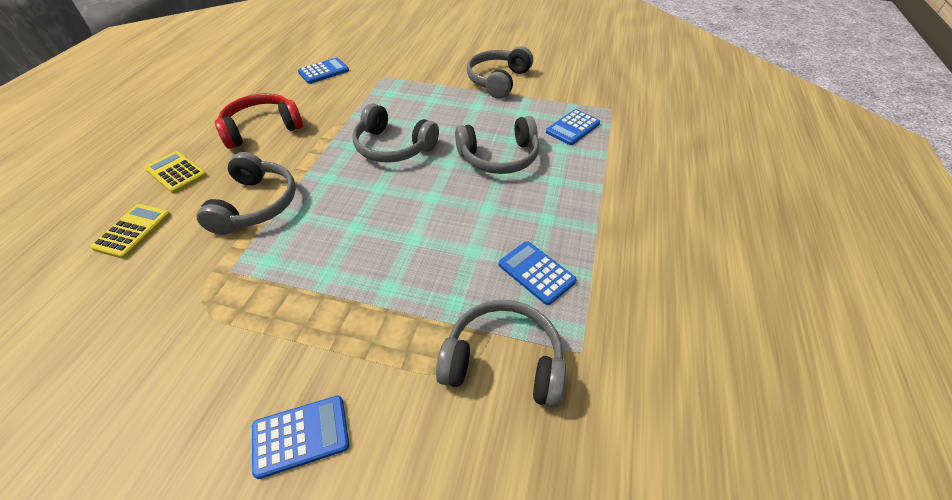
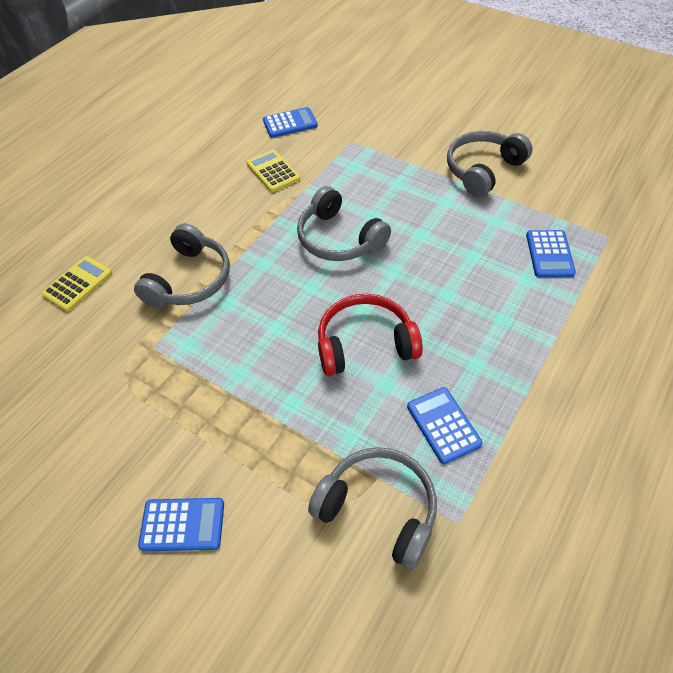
camera: 20 degrees right, 5 degrees up
(176, 173) = (124, 226): yellow calculator -> yellow calculator (273, 172)
(262, 129) = (212, 189): red headphones -> red headphones (365, 344)
(499, 157) = (450, 276): grey headphones -> none
(573, 128) = (549, 254): blue calculator -> blue calculator turned 60 degrees counterclockwise

